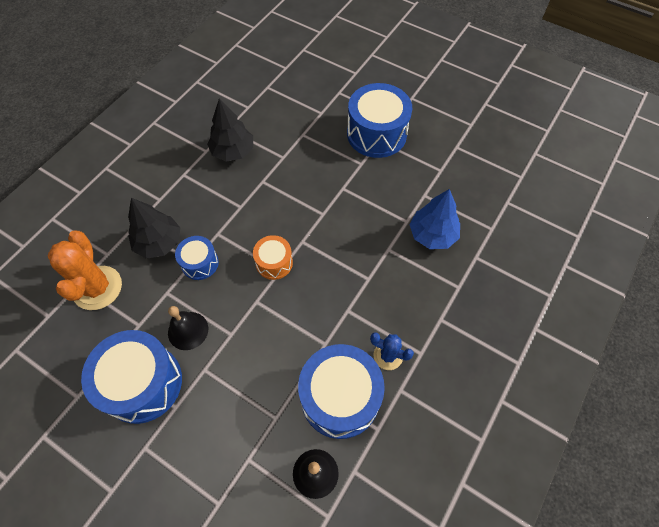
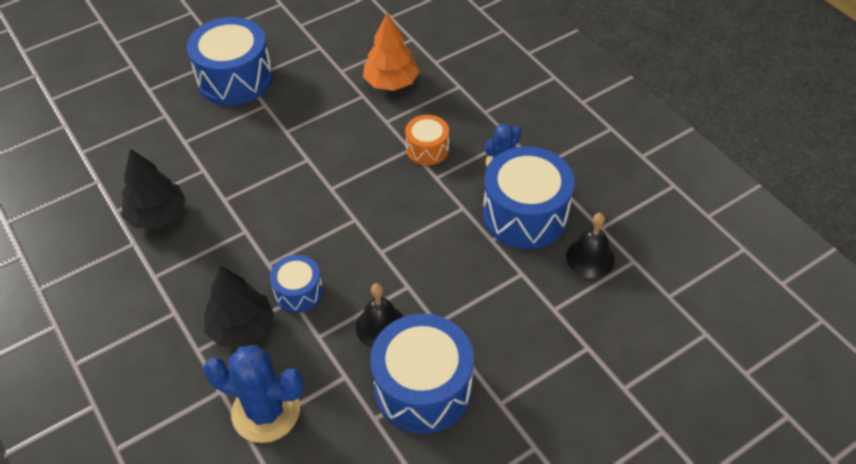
camera: 65 degrees left, 10 degrees down
(97, 288) = (266, 411): orange cactus -> blue cactus
(274, 263) = (342, 221): orange drum -> orange drum (427, 149)
(432, 235) = (391, 82): blue tree -> orange tree

